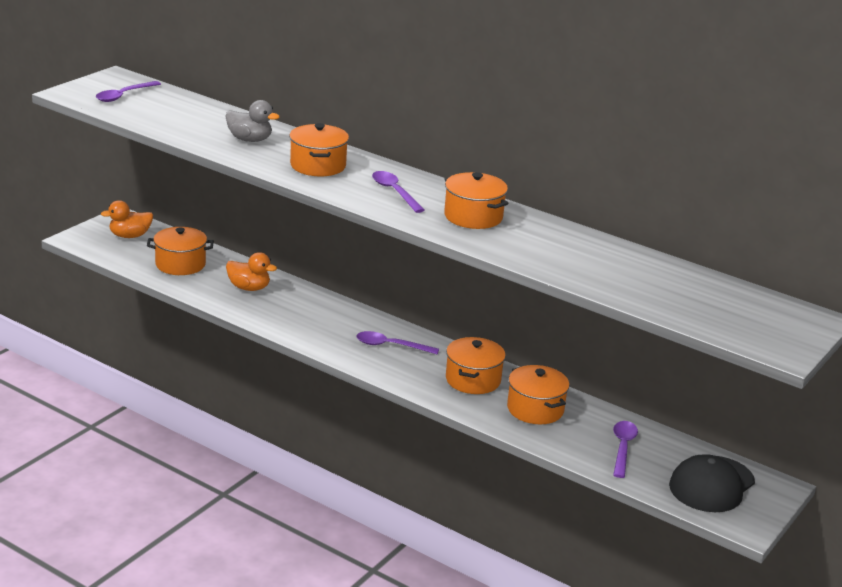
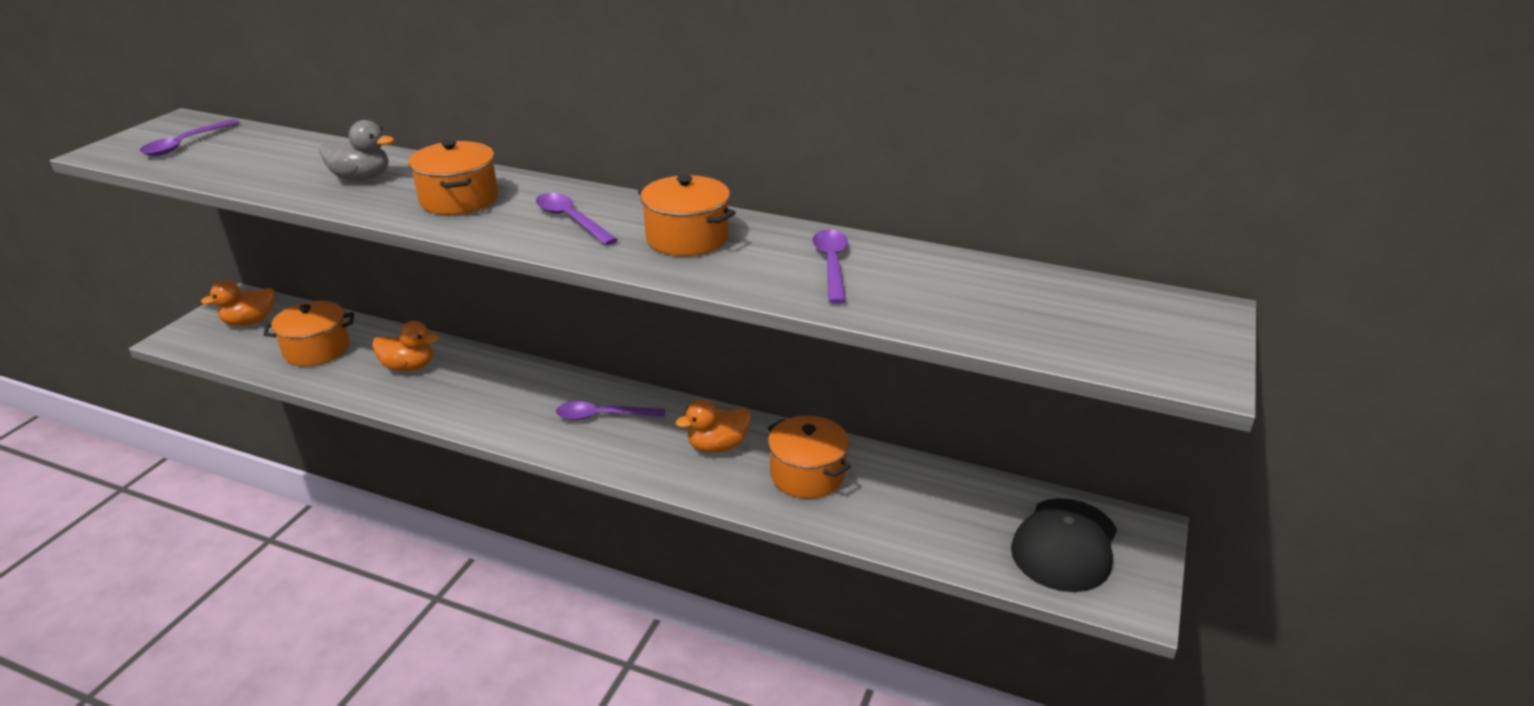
camera: 10 degrees left, 5 degrees up
(473, 380) = (717, 446): orange pot -> orange duck
(623, 448) = (934, 511): purple spoon -> purple spoon (832, 265)

